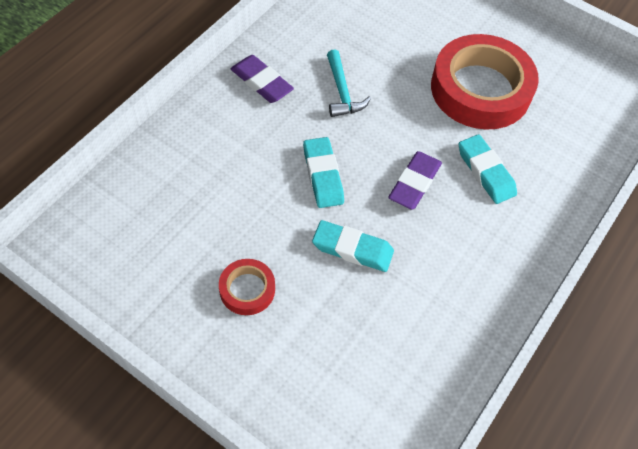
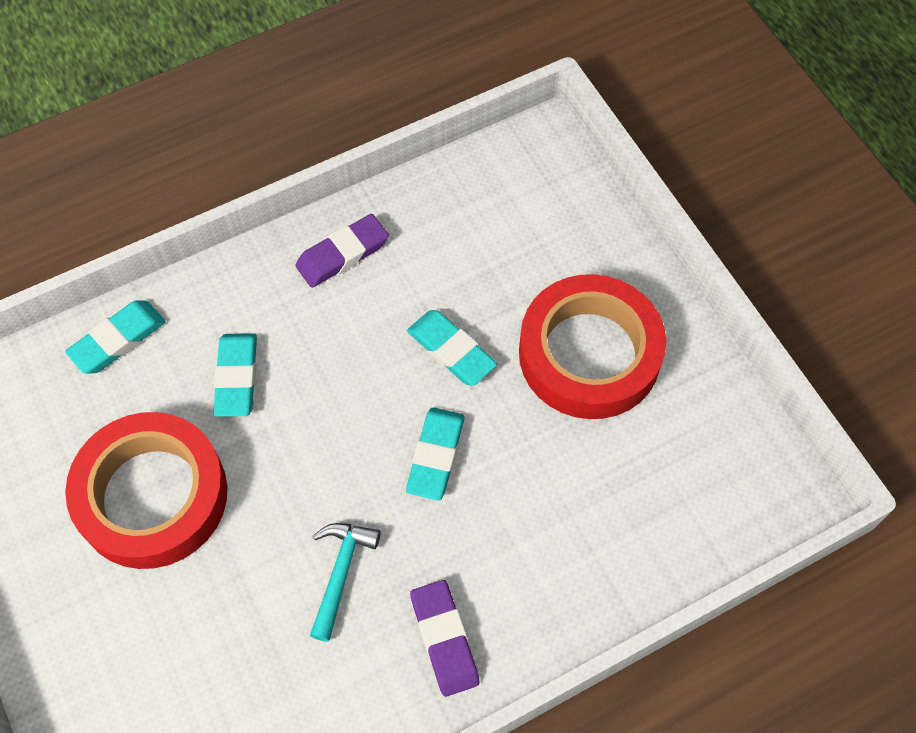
camera: 150 degrees left, 5 degrees up
(247, 289) = (589, 354): red tape -> red tape, size x2.17
(414, 183) = (331, 399): purple eraser -> purple eraser (342, 254)
(580, 164) = (118, 340): none -> turquoise eraser

